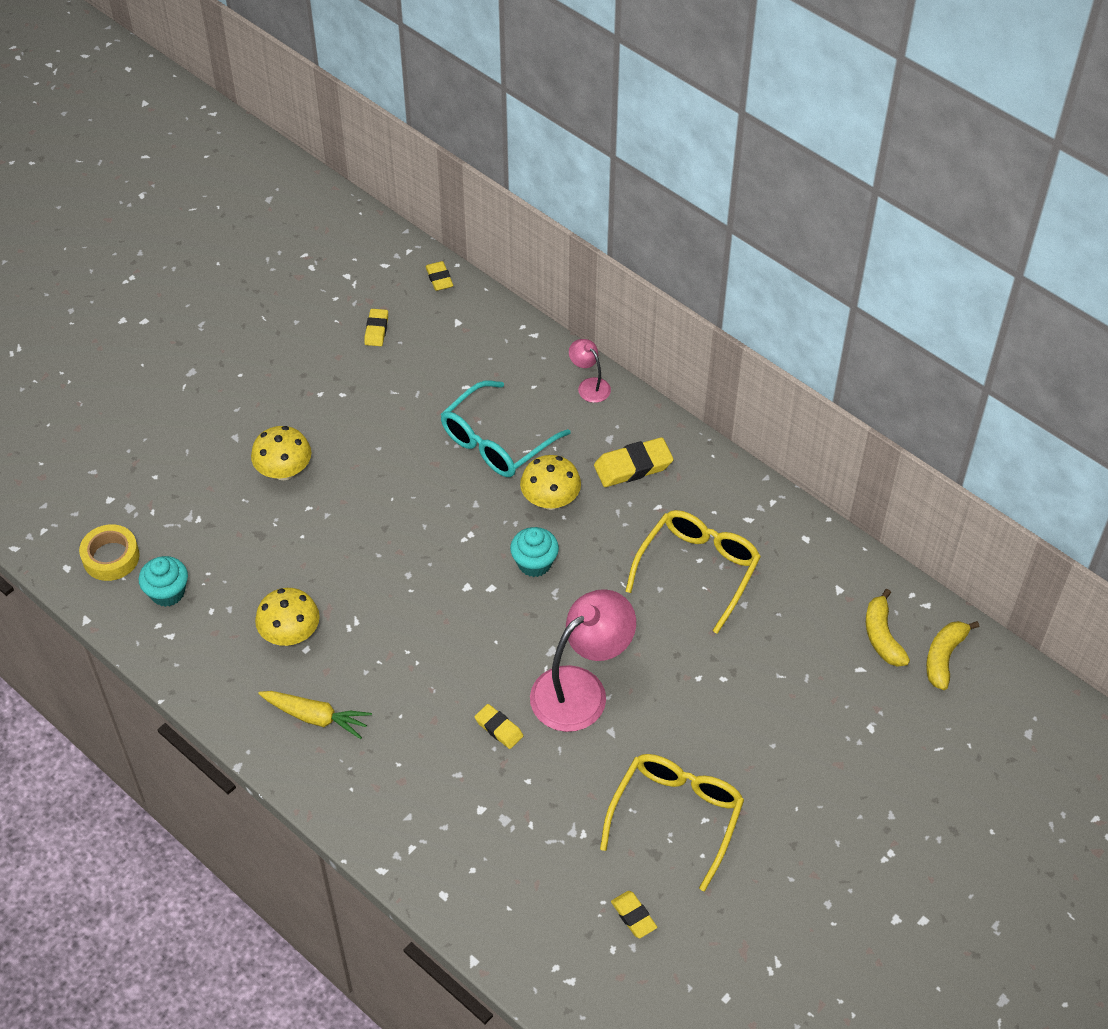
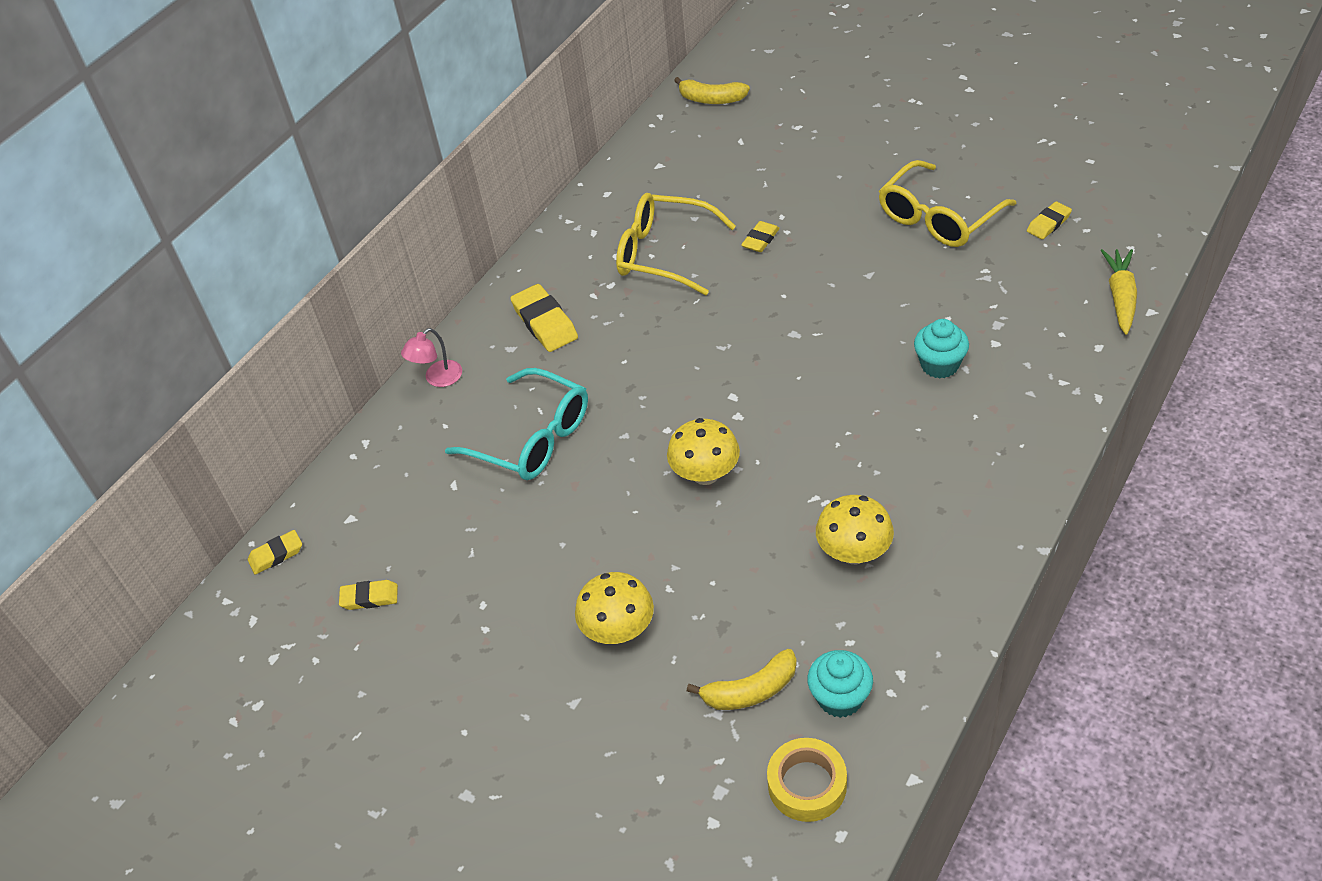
camera: 95 degrees left, 5 degrees down
(316, 717) = (951, 497): yellow carrot -> yellow carrot (1120, 296)
(499, 728) = (900, 351): yellow eraser -> yellow eraser (760, 240)
(534, 563) = (691, 370): turquoise cupcake -> turquoise cupcake (939, 365)
(550, 500) = (605, 375): yellow mushroom -> yellow mushroom (705, 474)
(581, 689) = (830, 304): pink lamp -> none
(676, 816) = (938, 217): yellow glasses -> yellow glasses turned 60 degrees counterclockwise
(882, 636) = (702, 134): yellow banana -> yellow banana (751, 690)

